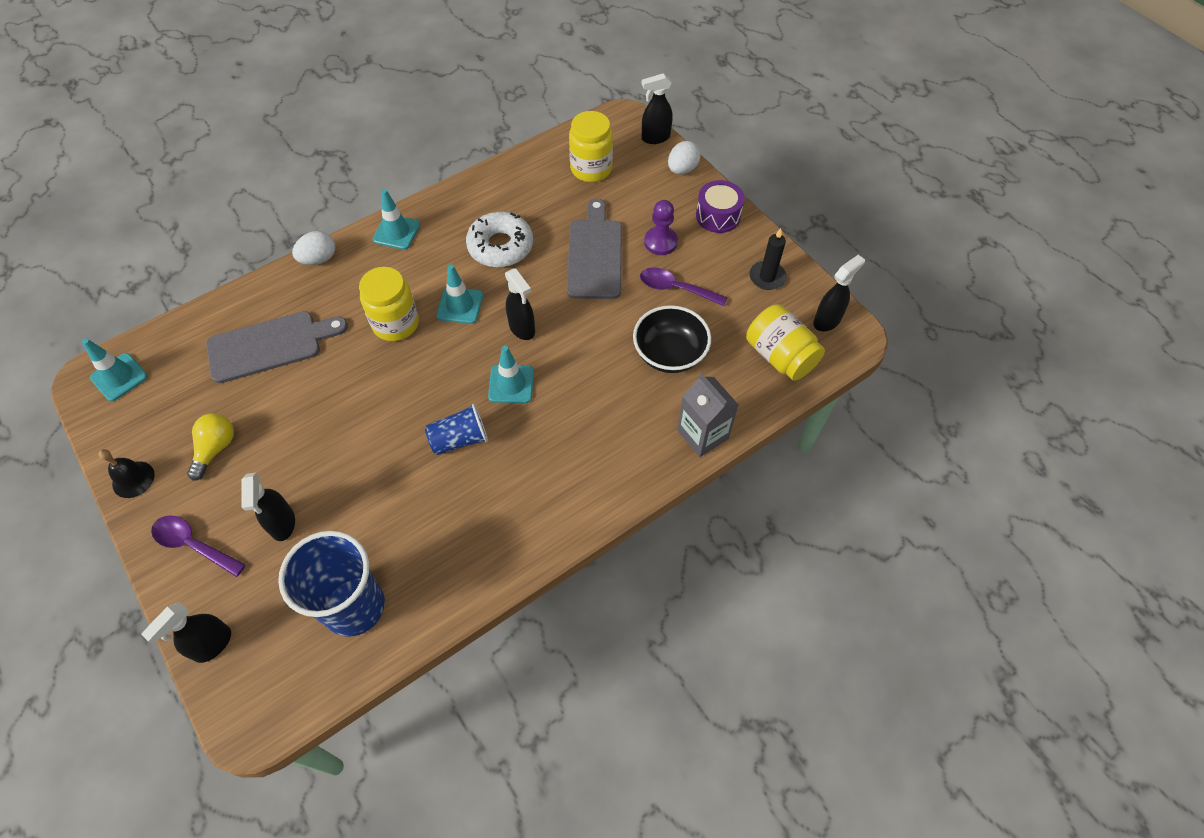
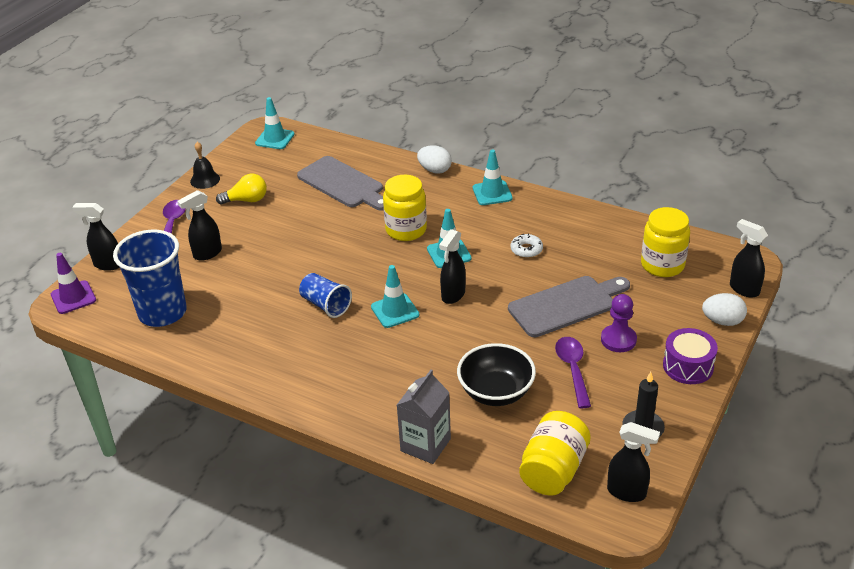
camera: 65 degrees right, 20 degrees down
(246, 705) = (73, 297): none -> purple traffic cone
(500, 246) = (526, 250): white donut -> white donut, size x0.51

